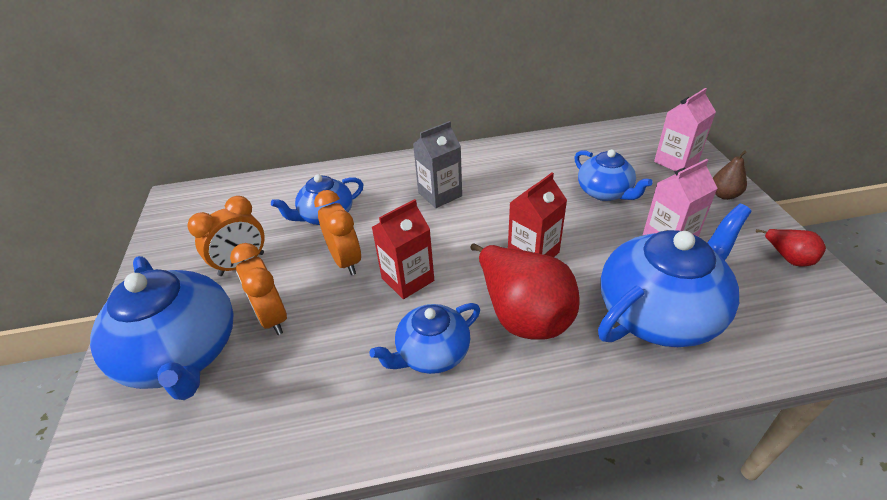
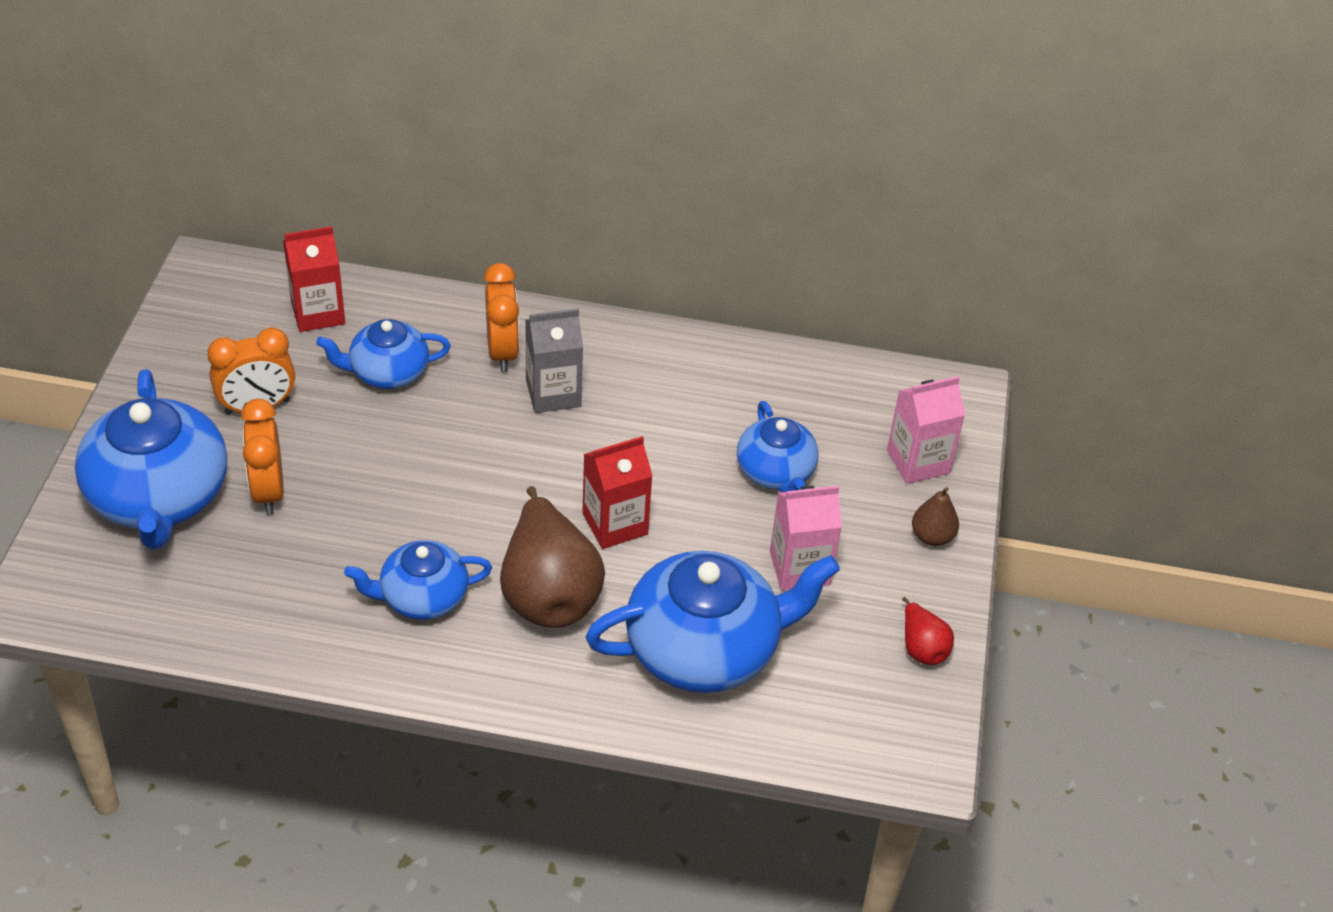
camera: 15 degrees right, 5 degrees up
(345, 261) = (382, 448): orange clock -> orange clock (502, 352)
(407, 279) = (443, 501): red carton -> red carton (318, 313)
(522, 314) = (549, 593): red pear -> brown pear

